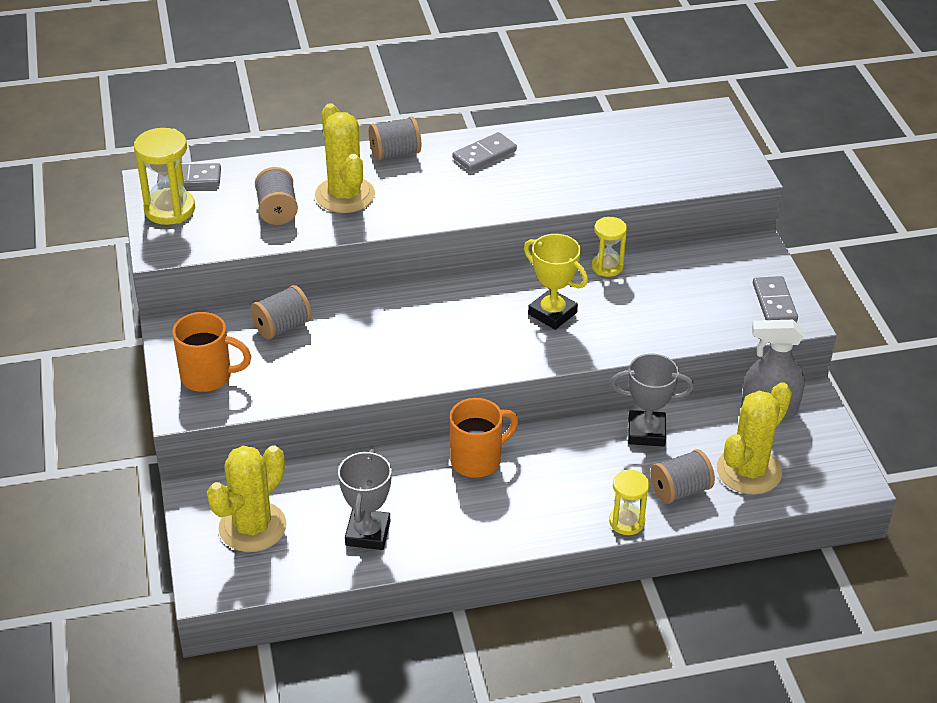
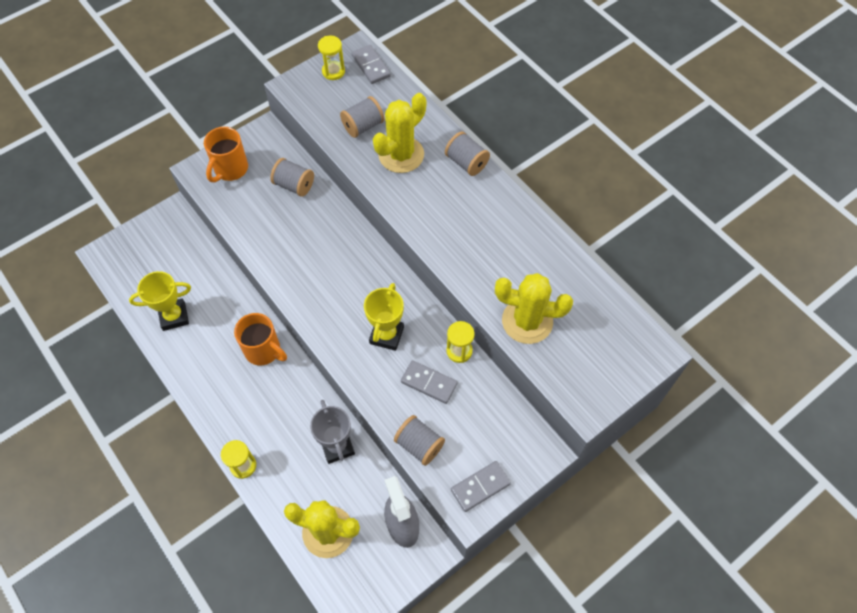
camera: 65 degrees right, 20 degrees up
(169, 209) = (333, 71): yellow hourglass -> yellow hourglass, size x0.64
(208, 376) = (230, 169): orange mug -> orange mug turned 45 degrees clockwise
(252, 527) = (156, 254): yellow cactus -> yellow cactus (527, 321)
(368, 533) = (174, 316): grey trophy -> yellow trophy
(484, 154) = (499, 216): grey domino -> grey domino (429, 383)
(680, 490) = (288, 490): grey spool -> grey spool (419, 445)

